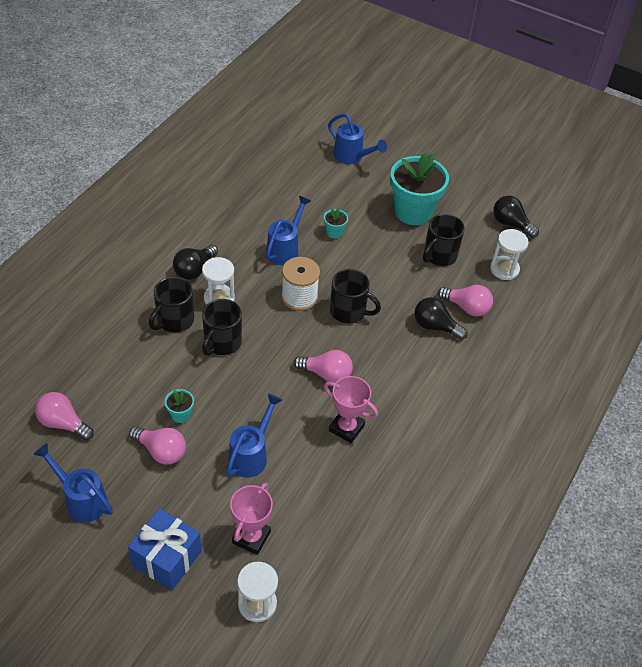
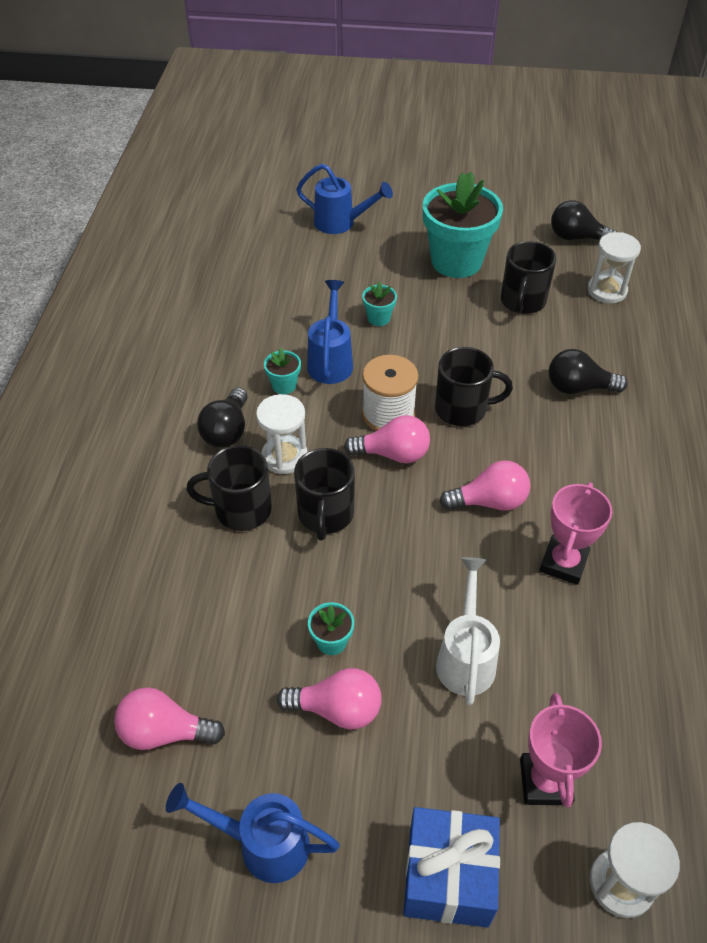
camera: 20 degrees left, 0 degrees up
(174, 320) = (241, 510): black mug -> black mug turned 75 degrees clockwise
(246, 254) = (284, 385): none -> turquoise flower pot
(251, 455) = (466, 656): blue watering can -> white watering can
(346, 428) = (563, 563): pink trophy -> pink trophy turned 75 degrees counterclockwise
(466, 307) = (597, 351): pink light bulb -> pink light bulb (393, 454)

